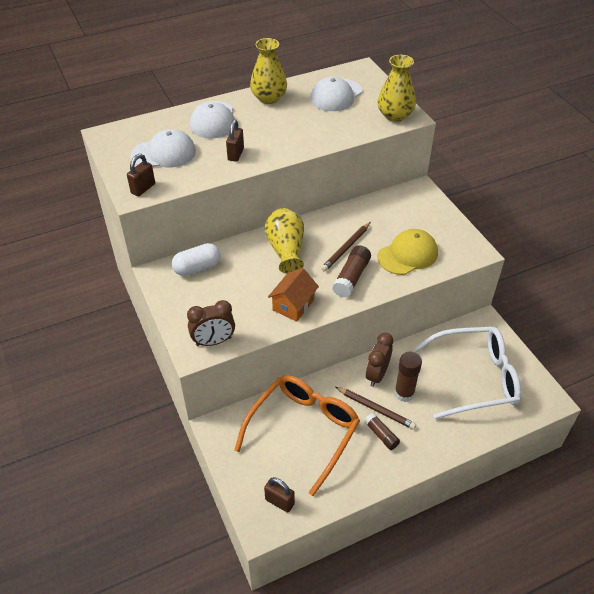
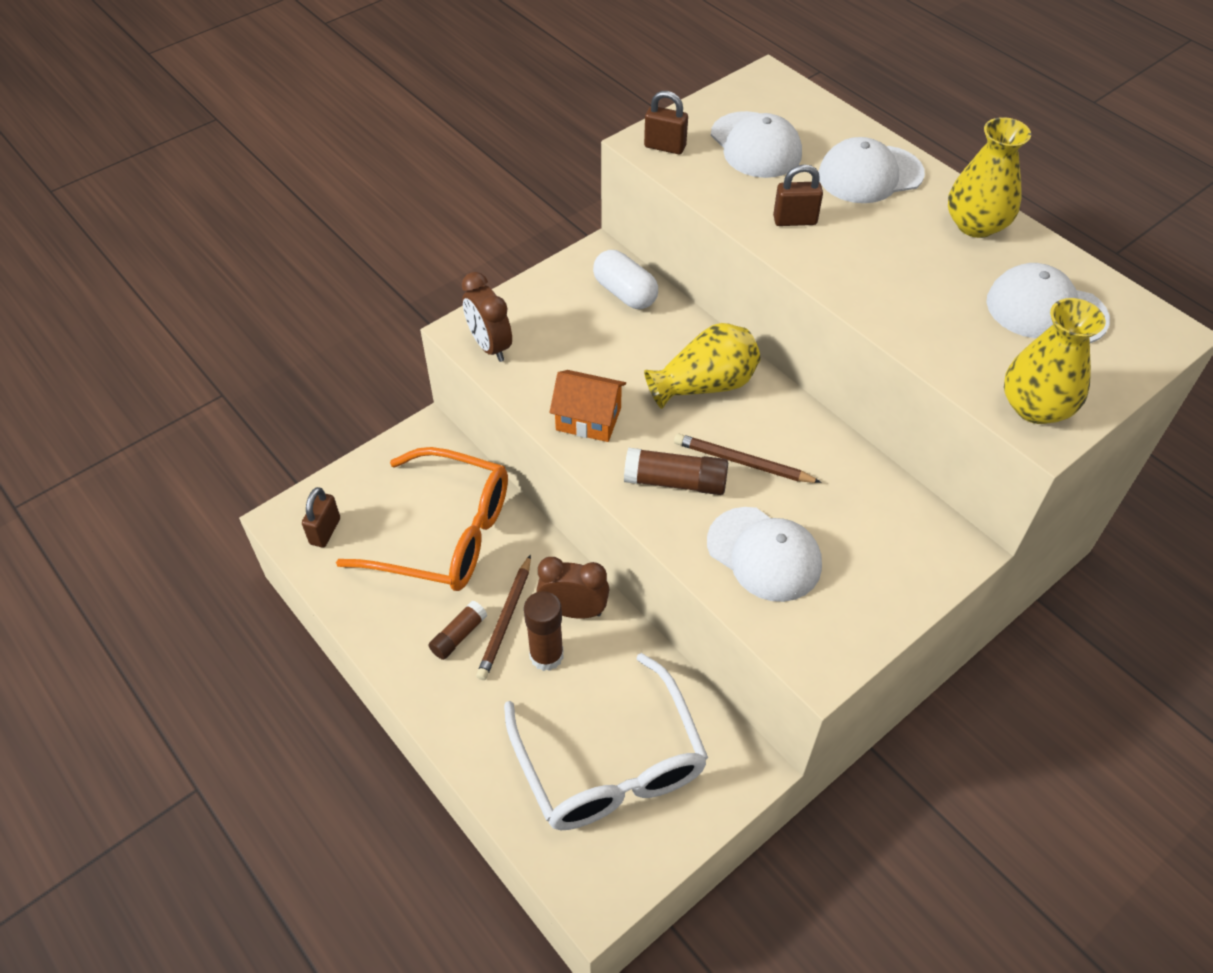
camera: 75 degrees right, 5 degrees up
(407, 255) = (764, 554): yellow cap -> white cap

